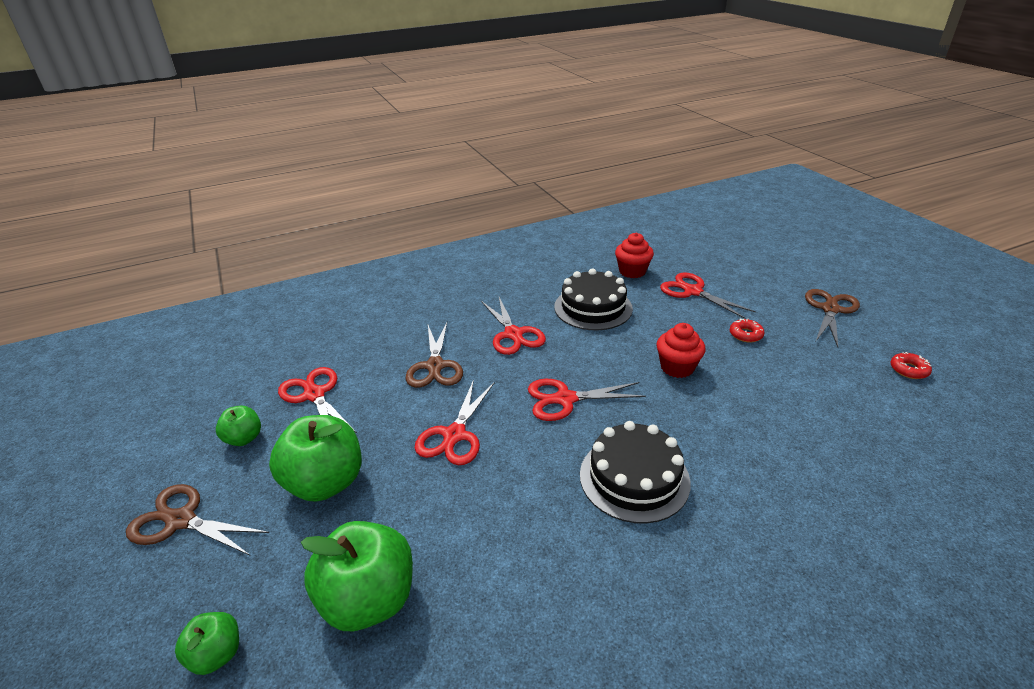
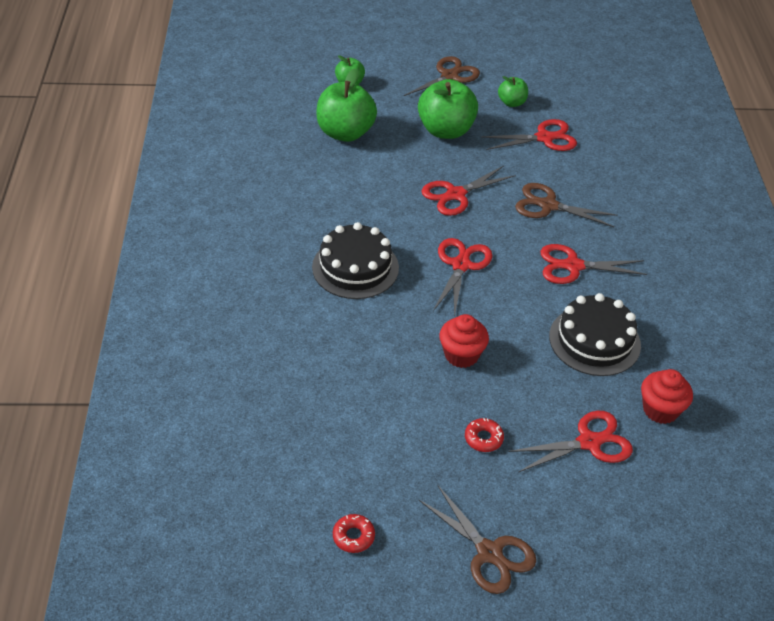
camera: 110 degrees right, 10 degrees up
(454, 435) = (455, 195): red scissors -> red scissors turned 75 degrees counterclockwise

